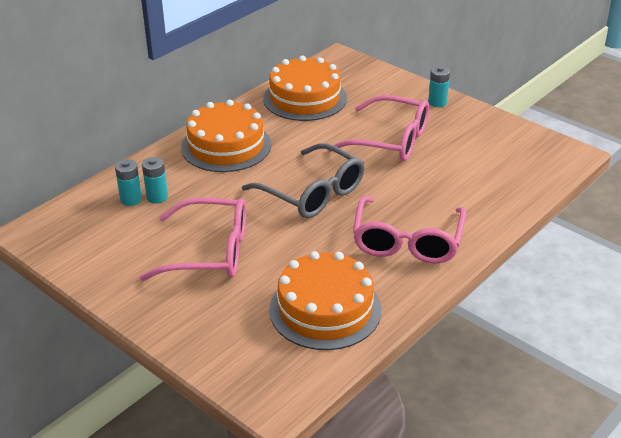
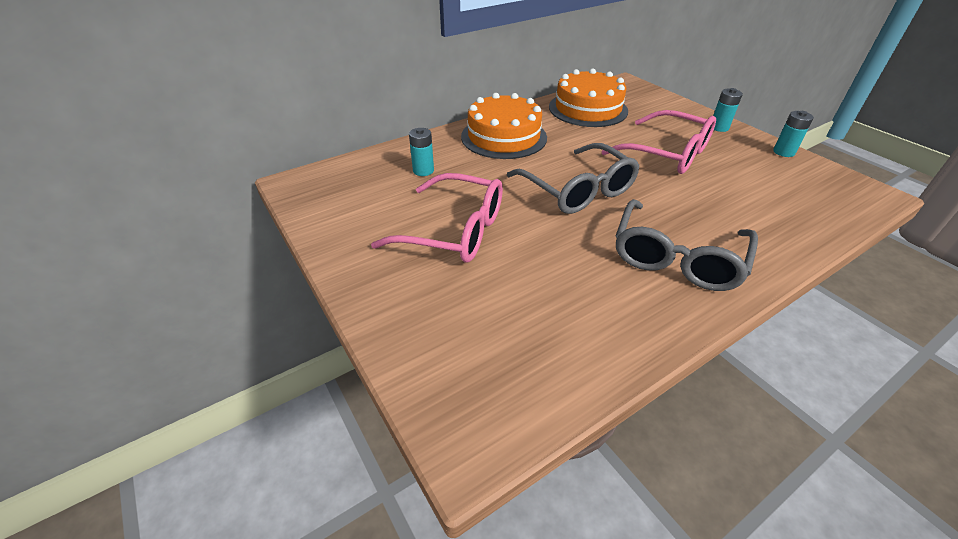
camera: 15 degrees right, 5 degrees up
(131, 200) = (398, 169): turquoise battery -> turquoise battery (783, 152)
(325, 309) = (565, 322): orange cake -> none
(407, 241) = (676, 258): pink glasses -> grey glasses

